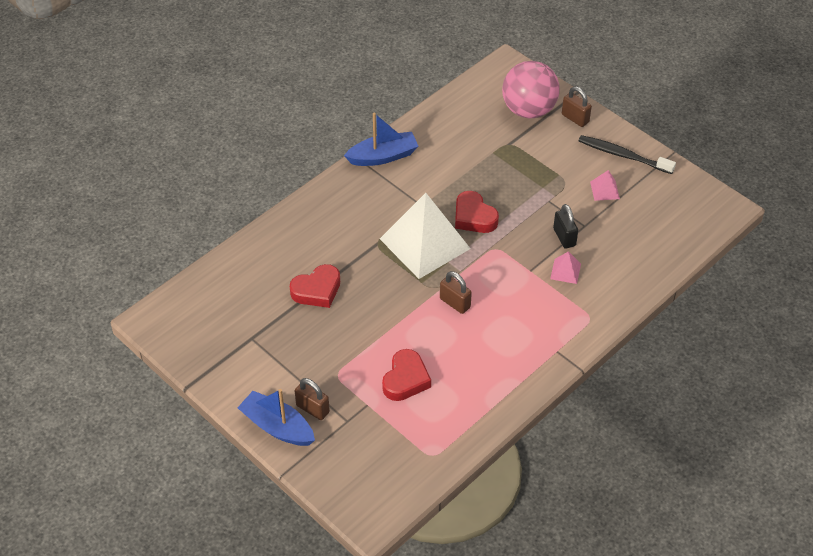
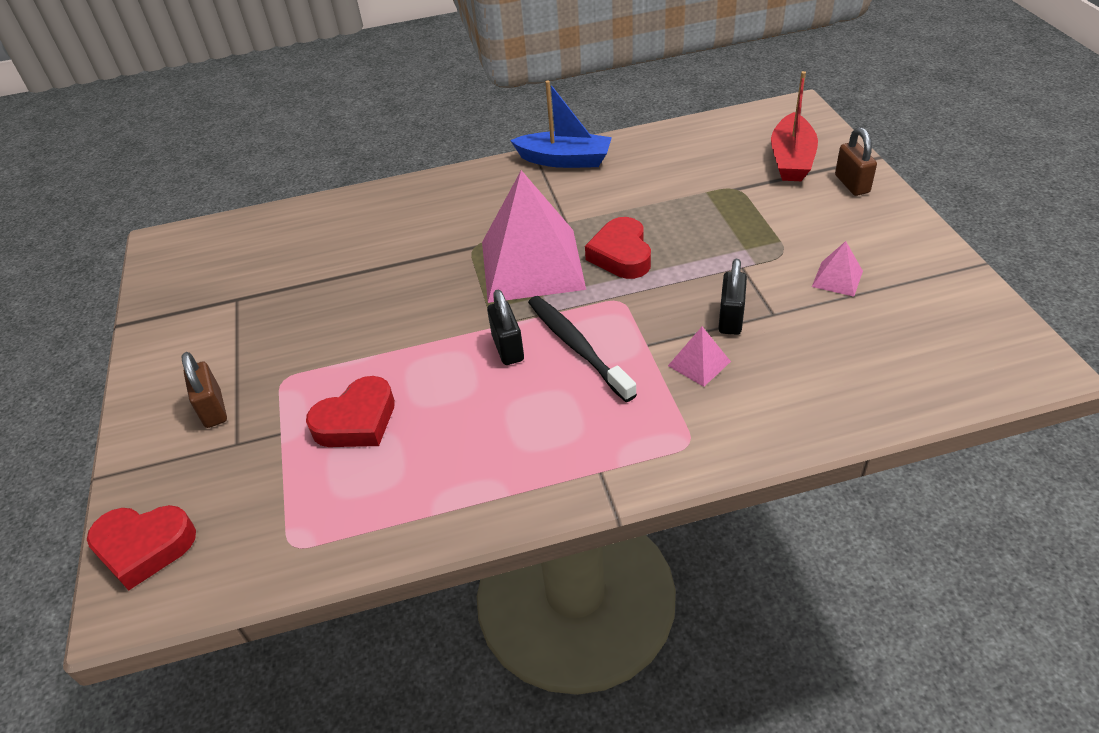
camera: 35 degrees right, 5 degrees down
(277, 427) = (153, 413): blue boat -> none
(317, 290) = (357, 273): red heart -> red heart (144, 547)
(425, 243) = (532, 264): white pyramid -> pink pyramid
(455, 303) = (508, 348): brown padlock -> black padlock
(528, 110) = (791, 159): pink ball -> red boat
(623, 155) = (896, 244): black toothbrush -> black toothbrush (577, 347)

